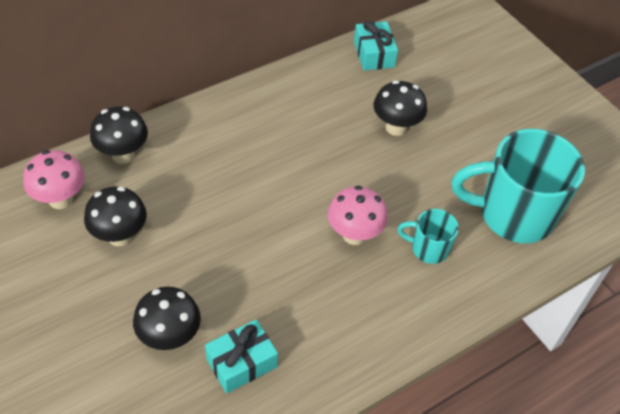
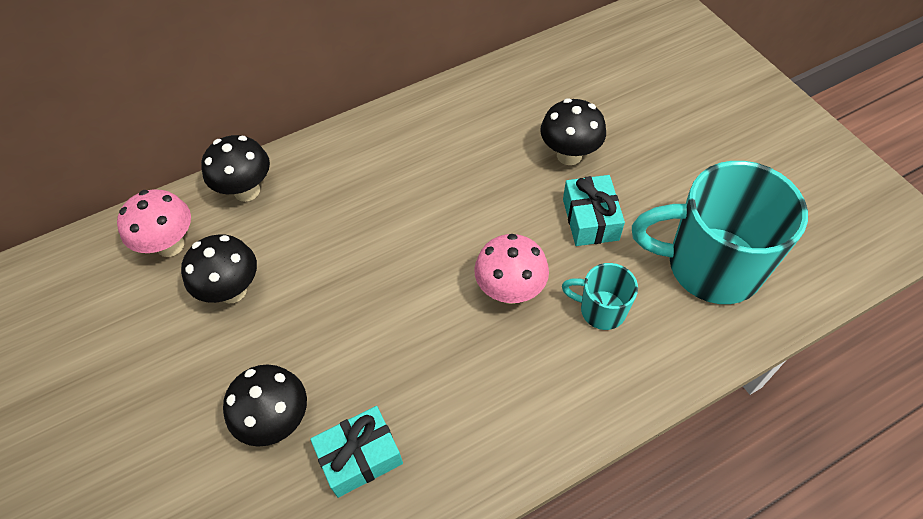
camera: 10 degrees right, 5 degrees up
(374, 54) = (548, 66): turquoise gift -> turquoise gift (590, 219)

